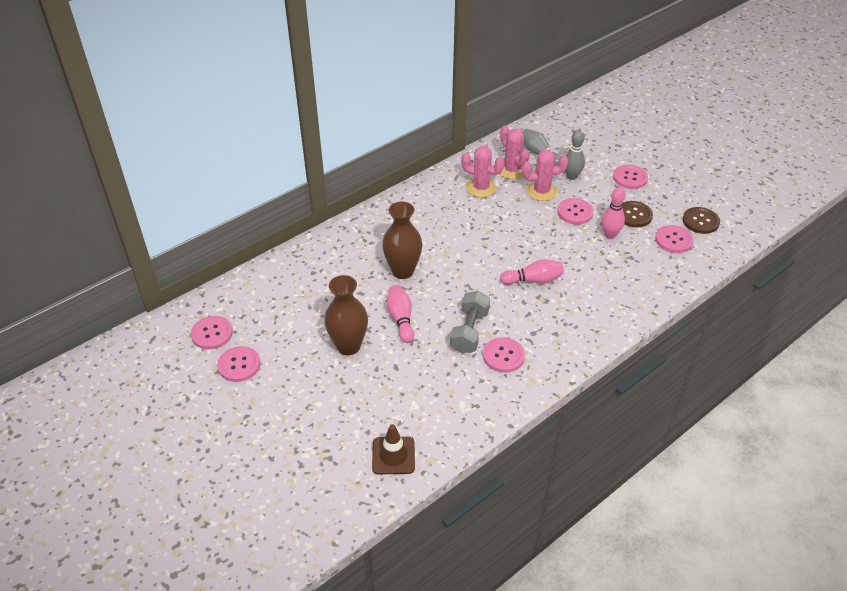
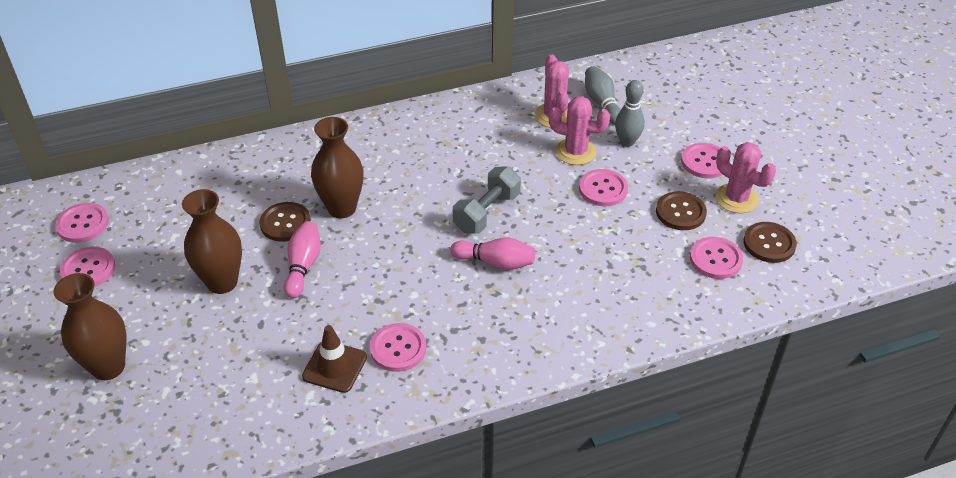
camera: 20 degrees right, 0 degrees up
(302, 429) = (108, 367): none -> brown vase
(368, 292) = (285, 223): none -> brown button
(393, 455) = (189, 433): brown traffic cone -> brown traffic cone (334, 367)
(469, 331) = (375, 305): grey dumbbell -> grey dumbbell (487, 212)
(481, 188) = (501, 129): pink cactus -> pink cactus (736, 198)
(610, 234) = (632, 229): pink bowling pin -> none

